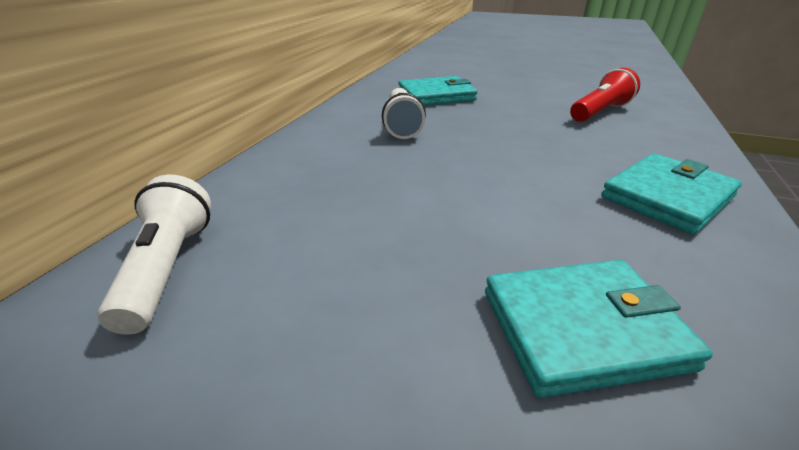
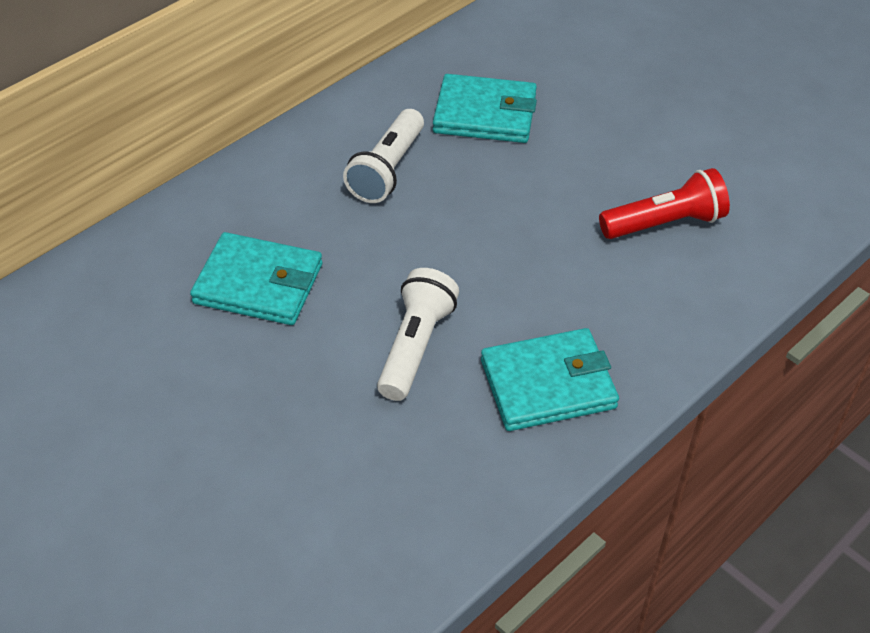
camera: 25 degrees right, 15 degrees up
(168, 268) = (79, 306): white flashlight -> white flashlight (415, 346)
(582, 329) = (320, 466): turquoise wallet -> turquoise wallet (258, 284)

